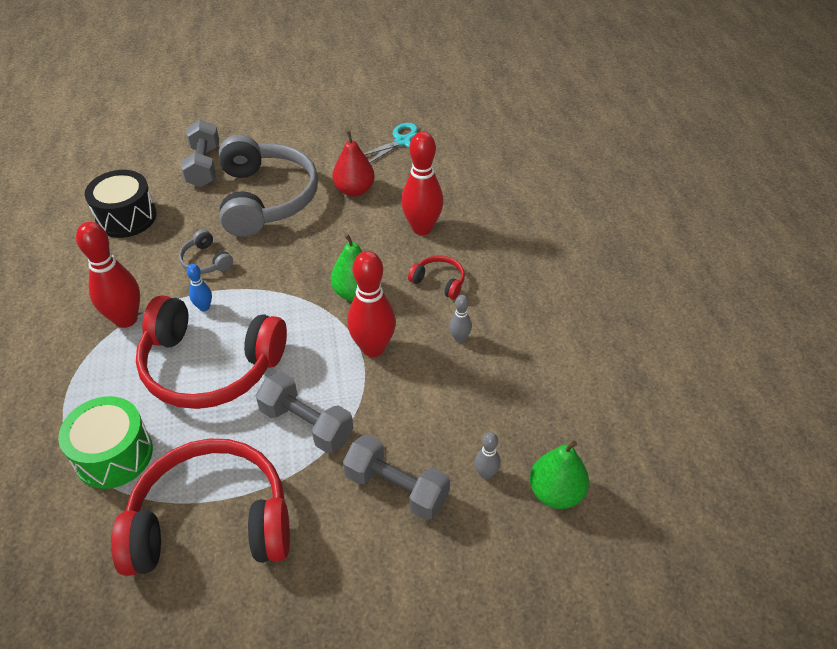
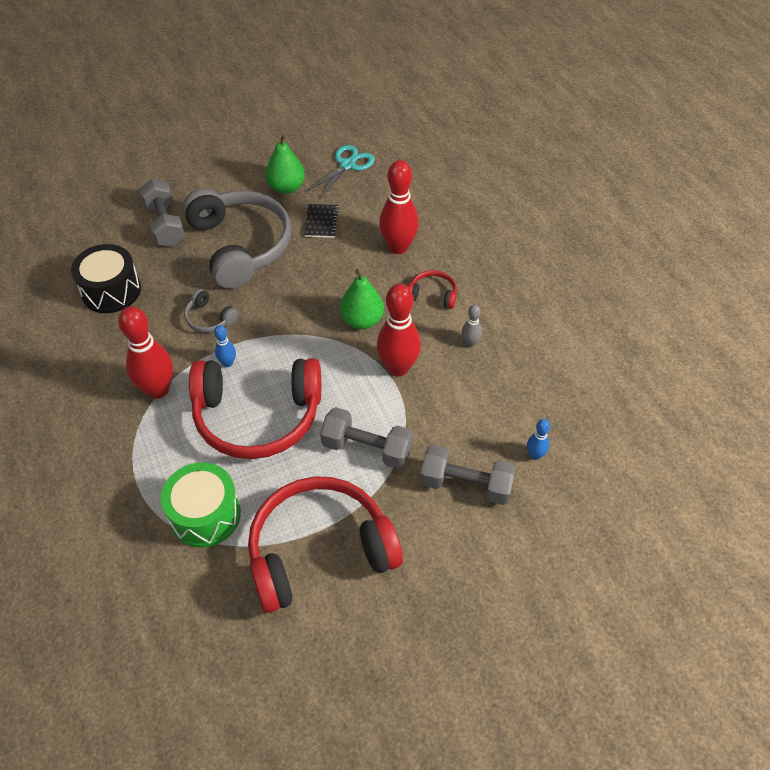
camera: 15 degrees left, 5 degrees up
(354, 190) = (321, 222): red pear -> black notebook
(486, 473) = (535, 455): grey bowling pin -> blue bowling pin
(555, 492) = (597, 457): green pear -> green pear (286, 187)

